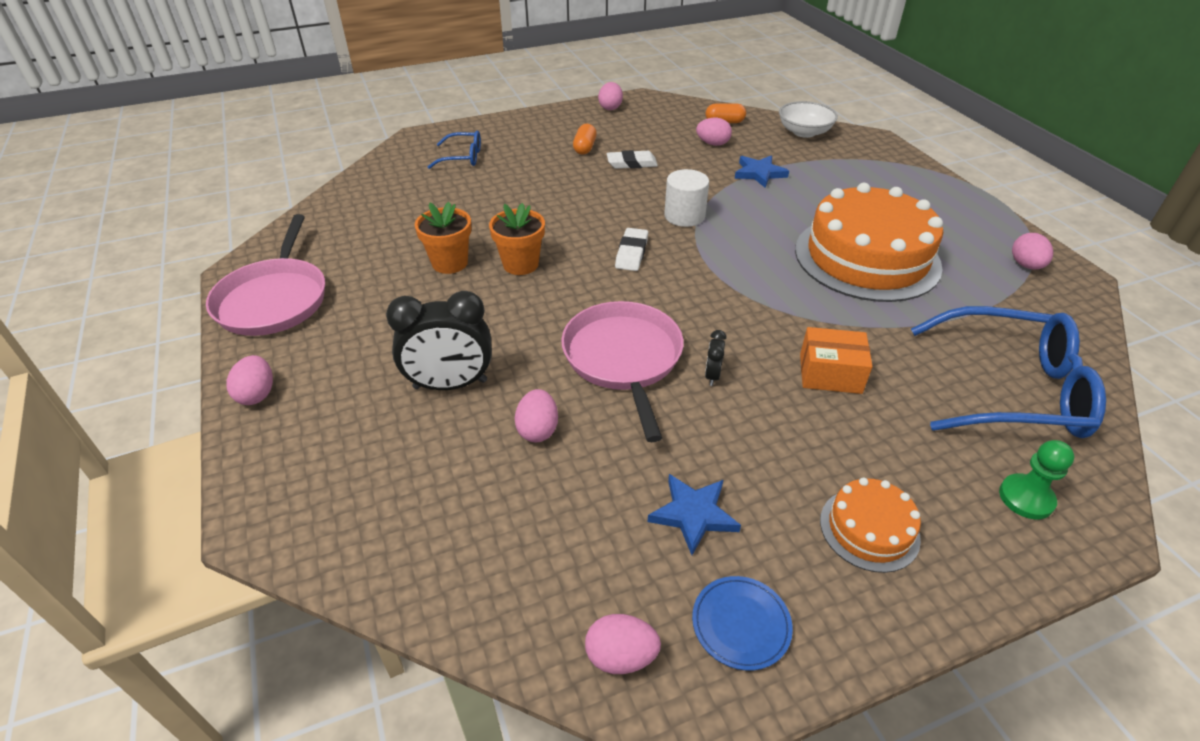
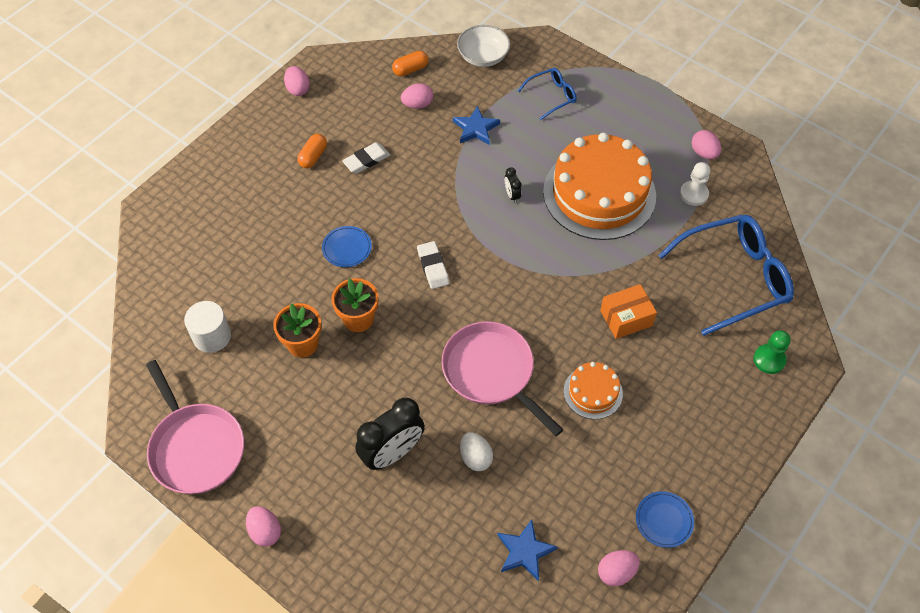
camera: 30 degrees left, 15 degrees up
(462, 157) = (214, 216): blue glasses -> blue glasses (551, 96)
(538, 430) = (475, 457): pink egg -> white egg
(558, 212) = (347, 248): none -> blue plate
(584, 148) = (313, 156): orange capsule -> orange capsule turned 45 degrees clockwise
(684, 216) = (447, 207): white cylinder -> white cylinder (212, 336)
(693, 514) = (603, 467): blue star -> blue star (525, 551)
(712, 375) = (556, 357): black clock -> black clock (512, 195)
(869, 529) = (699, 425): orange cake -> orange cake (593, 392)
(992, 295) = (693, 194): none -> white pawn

